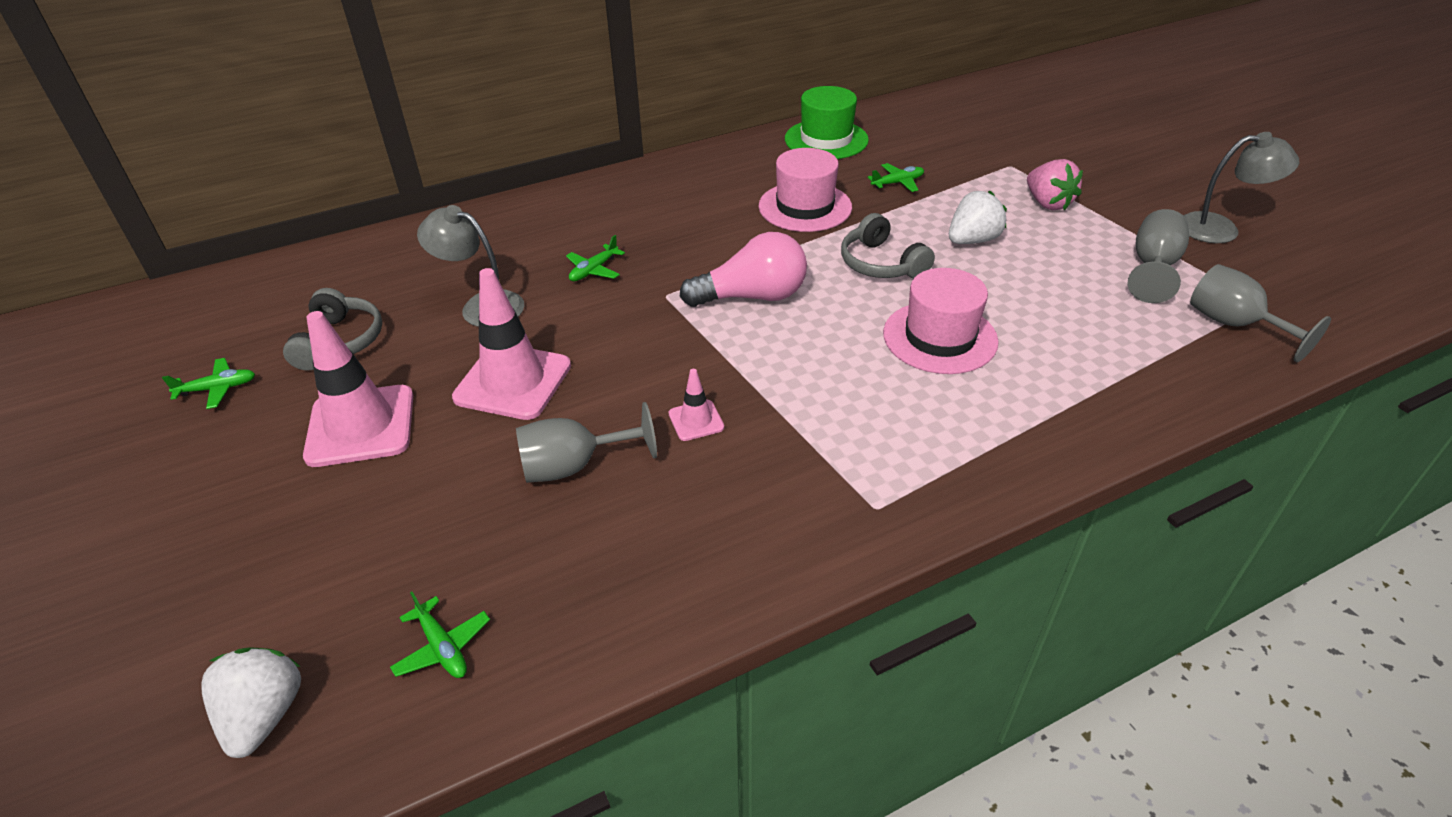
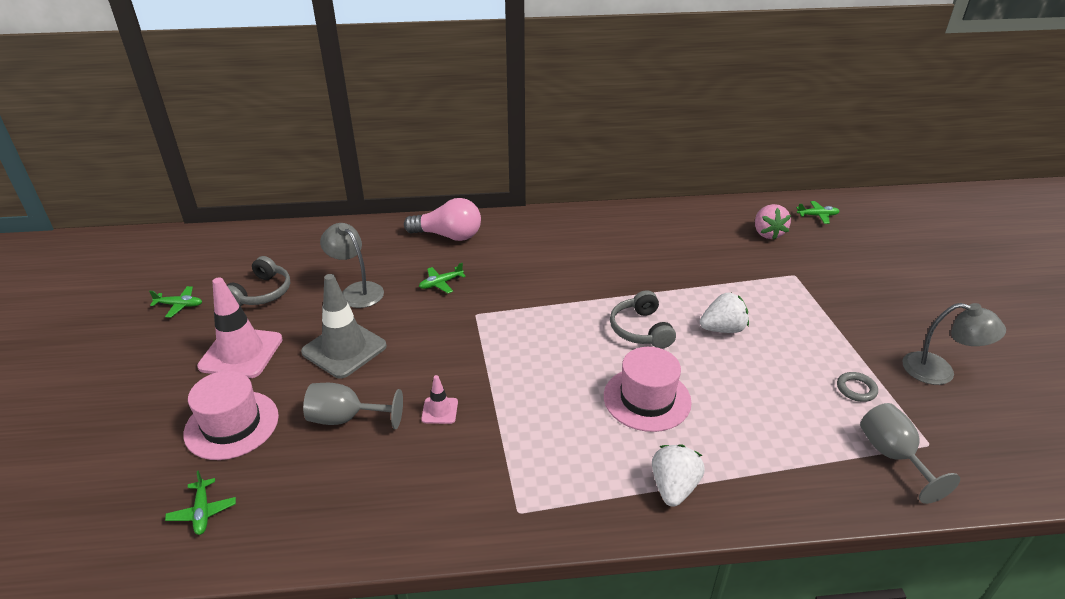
camera: 20 degrees right, 5 degrees down
(265, 715) = (90, 518): white strawberry -> white strawberry (674, 487)
(513, 382) = (344, 349): pink traffic cone -> grey traffic cone
(752, 296) = (533, 331): pink light bulb -> pink light bulb (448, 236)
(805, 207) = (613, 271): pink hat -> pink hat (232, 425)
(826, 139) = (663, 221): green hat -> none
(897, 183) = (695, 269): green plane -> green plane (817, 216)
(1047, 203) = (804, 314): pink strawberry -> pink strawberry (767, 233)
(1153, 267) = (856, 389): grey goblet -> grey ring

